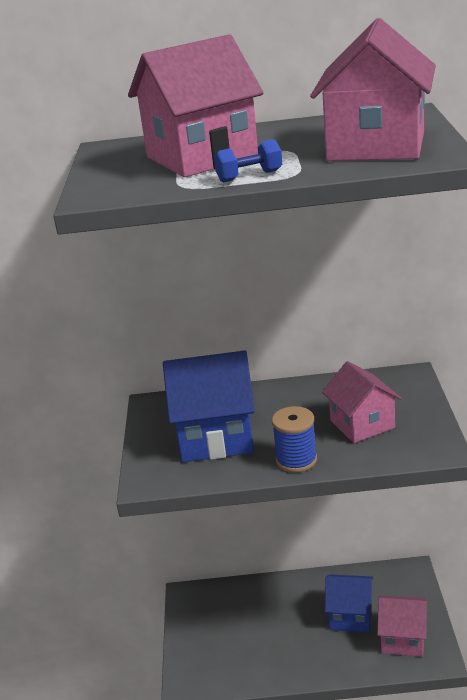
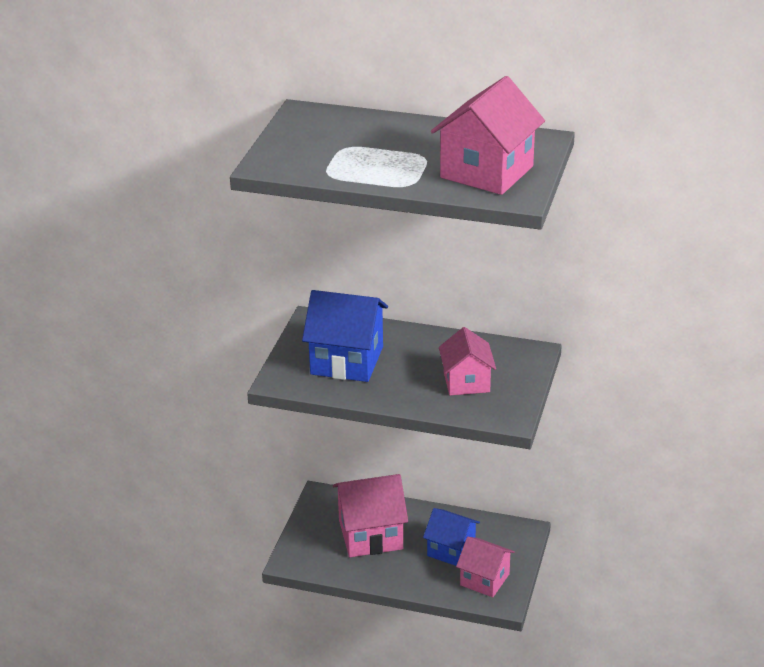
camera: 15 degrees right, 5 degrees up
(201, 157) = (360, 145): pink house -> pink house (370, 534)
(249, 176) = (378, 177): blue dumbbell -> none
(296, 460) = (397, 396): blue spool -> none

